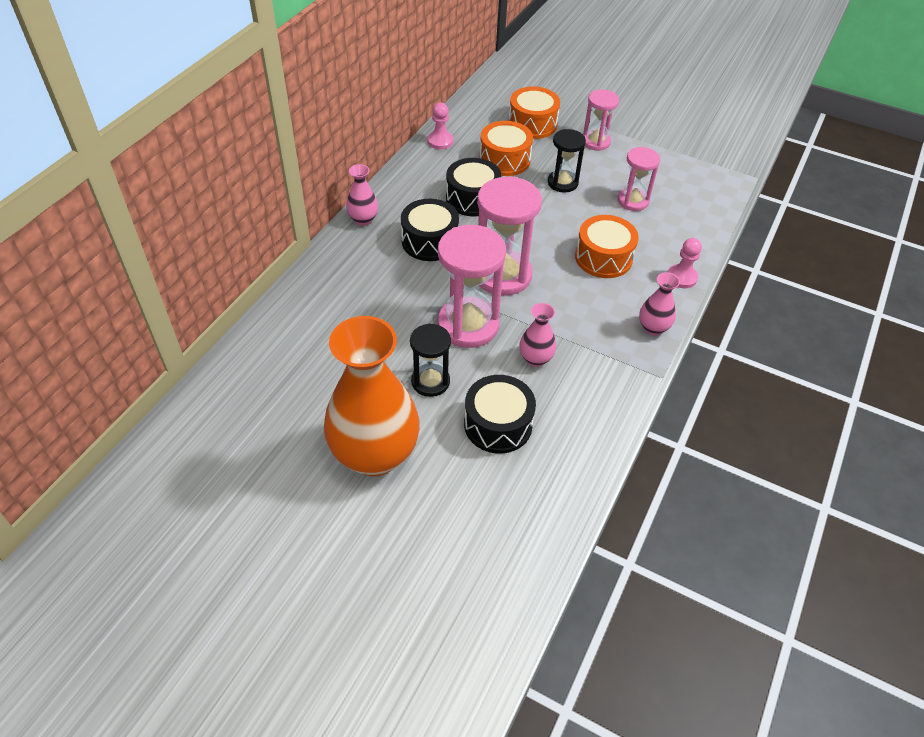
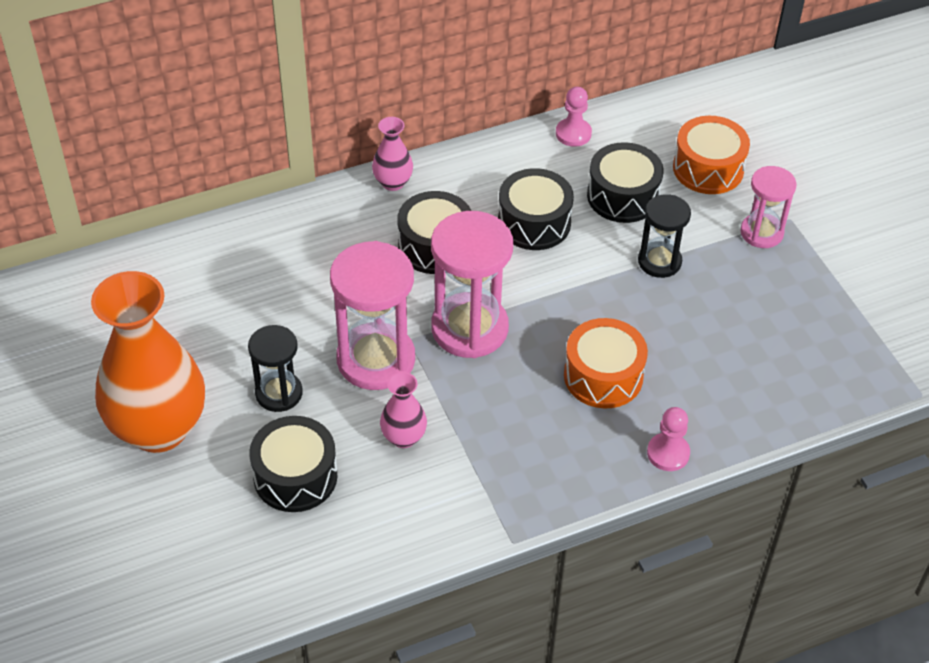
camera: 40 degrees right, 0 degrees up
(504, 160) = (623, 196): orange drum -> black drum
(633, 201) = (719, 331): pink hourglass -> none
(653, 328) = (565, 486): pink vase -> none

